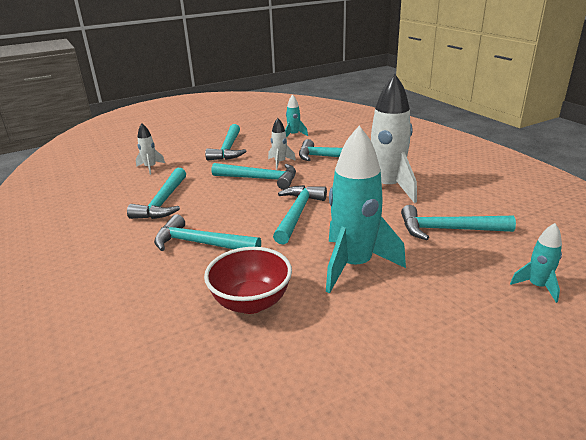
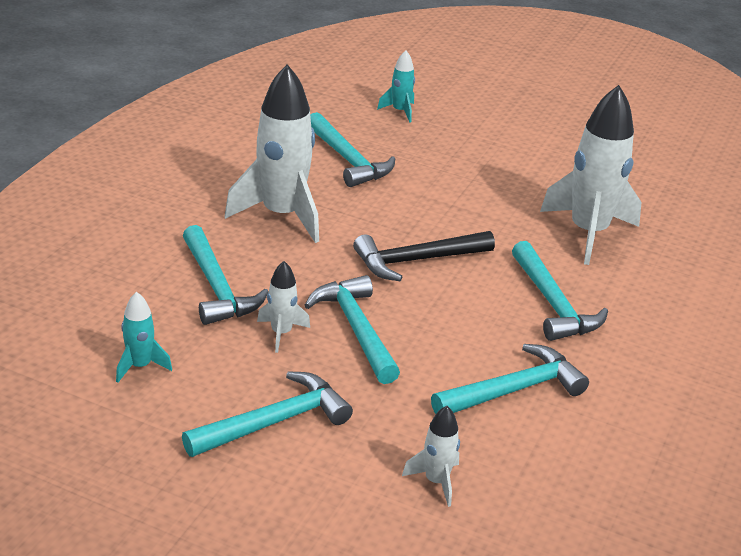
camera: 130 degrees left, 5 degrees up
(251, 302) = (588, 233): red bowl -> white rocket
(297, 213) = (416, 261): turquoise hammer -> black hammer
(354, 265) = (472, 196): turquoise rocket -> none

